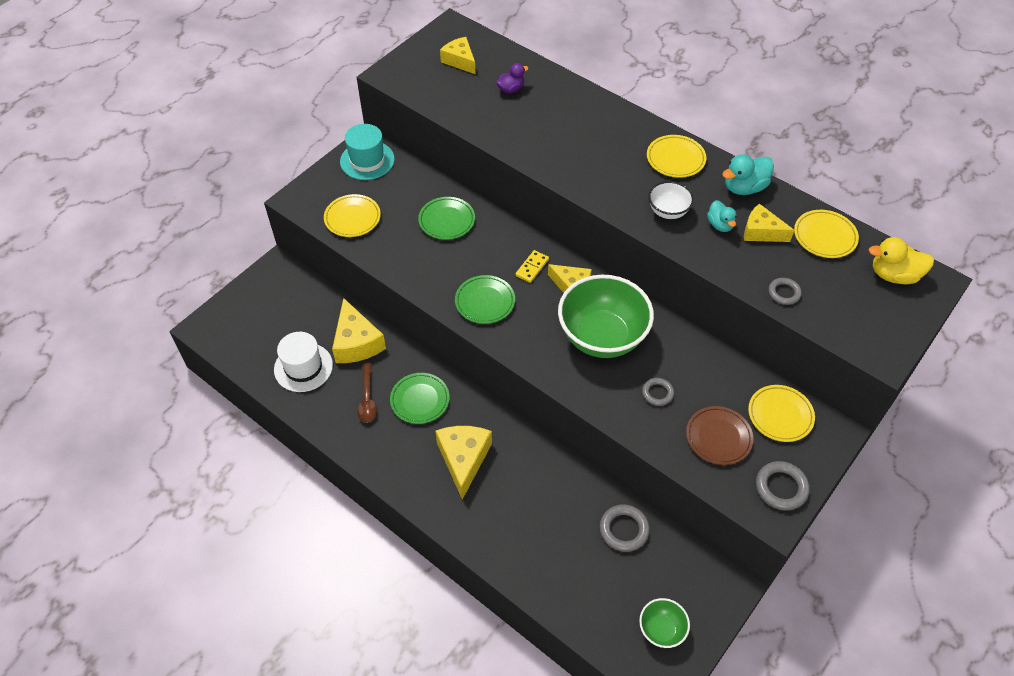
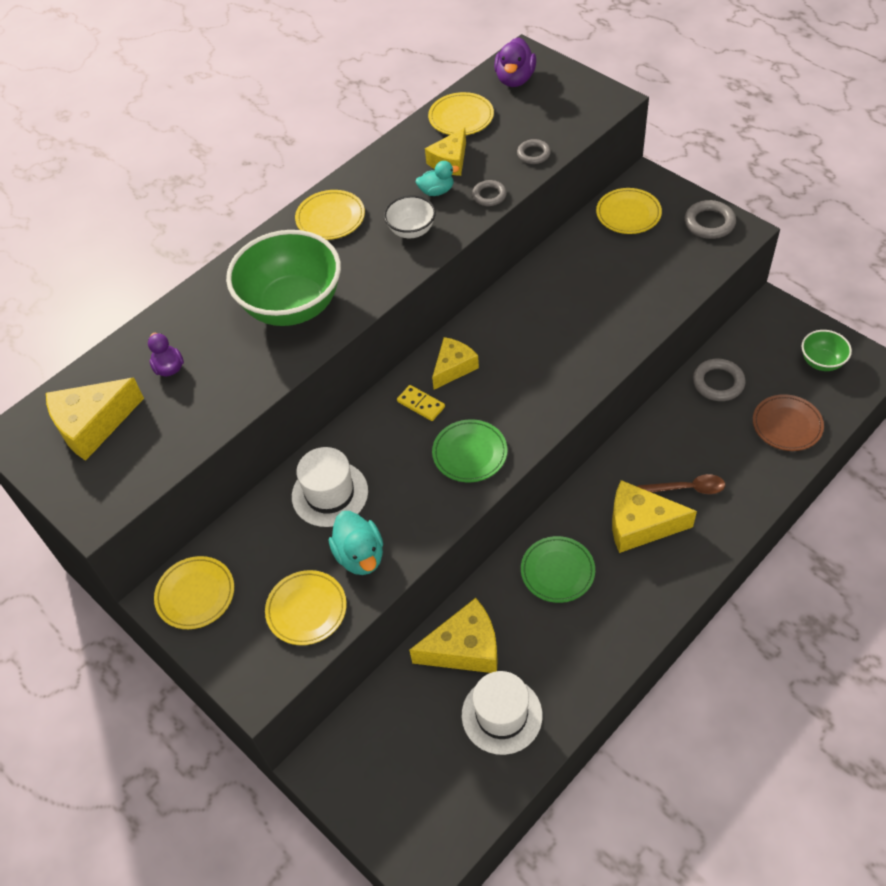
camera: 80 degrees left, 0 degrees up
(367, 160) = (195, 594): turquoise hat -> yellow plate
(367, 399) = (554, 631): brown spoon -> brown spoon (687, 488)
(447, 220) = (330, 494): green plate -> white hat
(460, 61) = (93, 425): yellow cheese -> yellow cheese, size x1.52
(602, 337) = (528, 344): green bowl -> green bowl (293, 306)
(657, 393) = (603, 303): grey ring -> grey ring (489, 195)
(718, 437) = (655, 261): brown plate -> brown plate (787, 425)
(744, 187) = (384, 167): turquoise duck -> turquoise duck (360, 556)
(893, 275) = (515, 79): yellow duck -> purple duck

